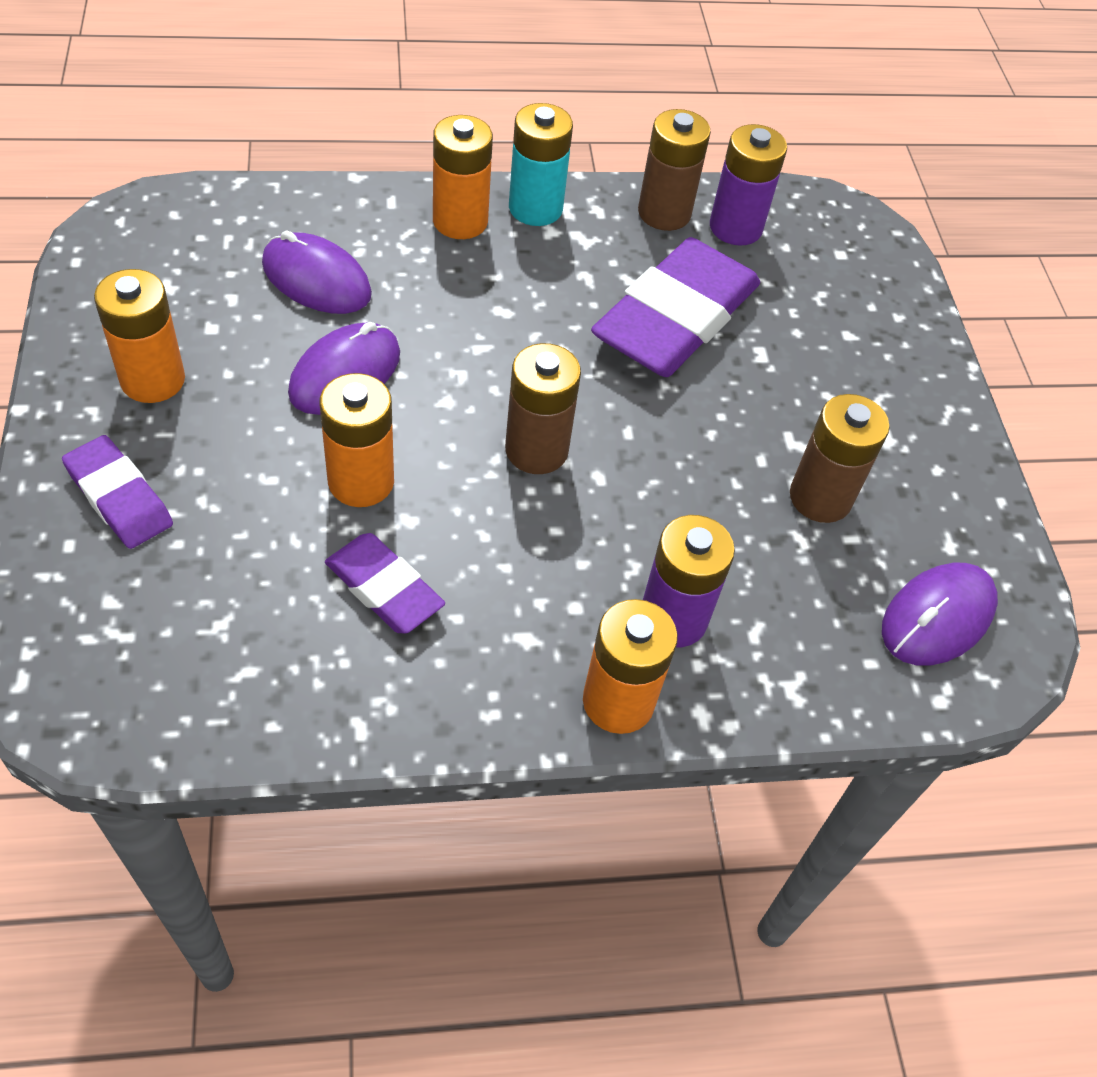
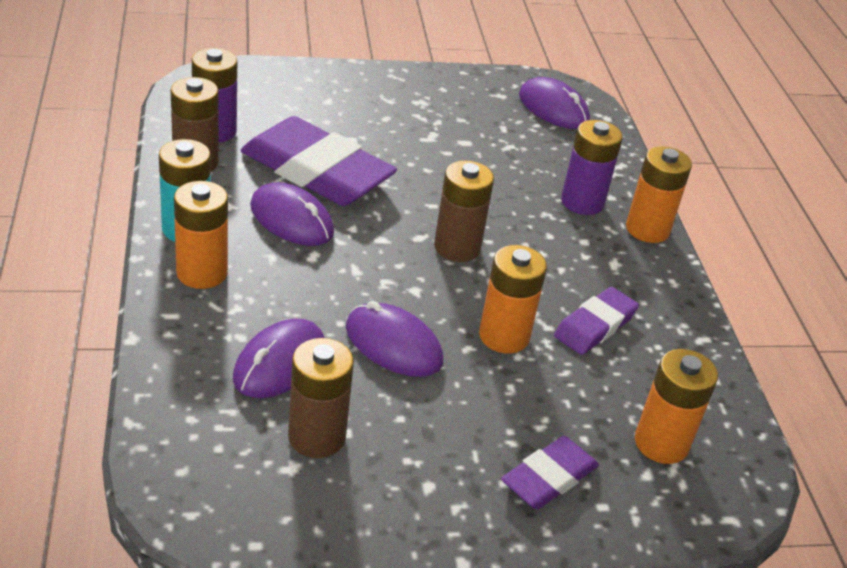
camera: 90 degrees left, 15 degrees down
(153, 380) = (415, 467): orange battery -> orange battery (661, 443)
(568, 293) = (291, 220): none -> purple mouse
(820, 498) = (475, 134): brown battery -> brown battery (316, 437)

